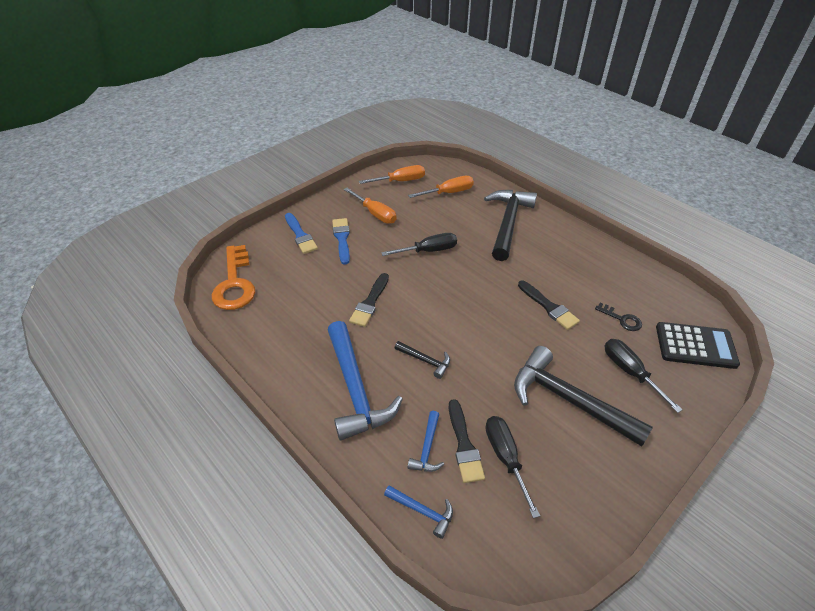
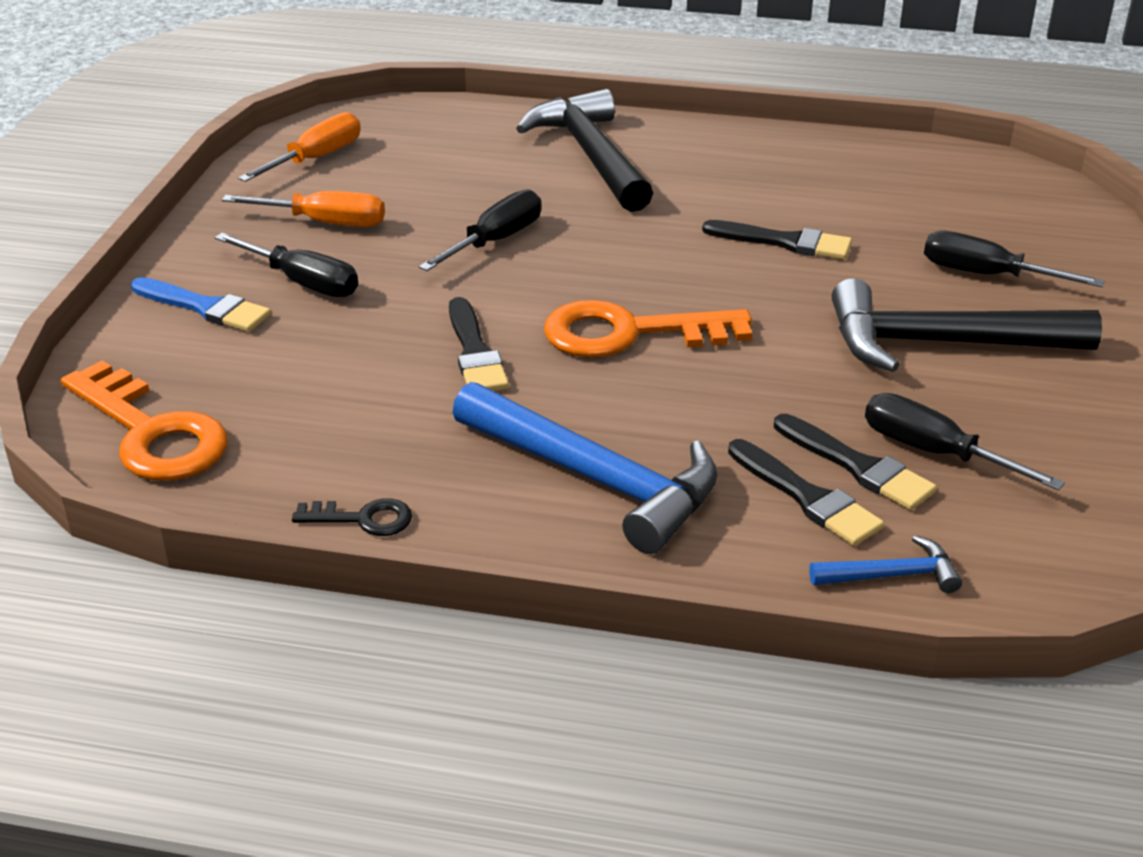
camera: 35 degrees left, 10 degrees down
(342, 239) = (302, 282): blue brush -> black screwdriver
(425, 361) = (670, 390): black hammer -> none
(427, 448) = (807, 497): blue hammer -> black brush
(437, 323) = (629, 333): none -> orange key
(448, 193) = (432, 147): orange screwdriver -> none
(622, 319) = (906, 217): black key -> black key (363, 519)
(695, 346) = (1035, 209): black calculator -> none

